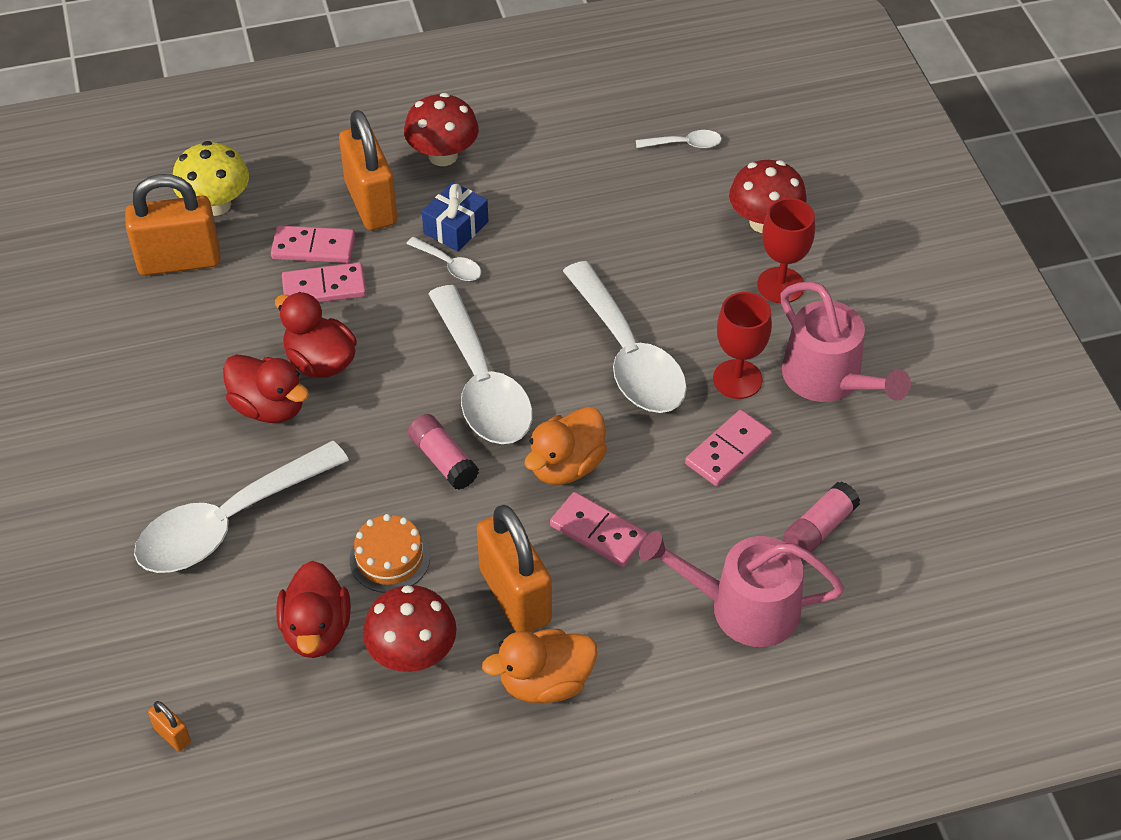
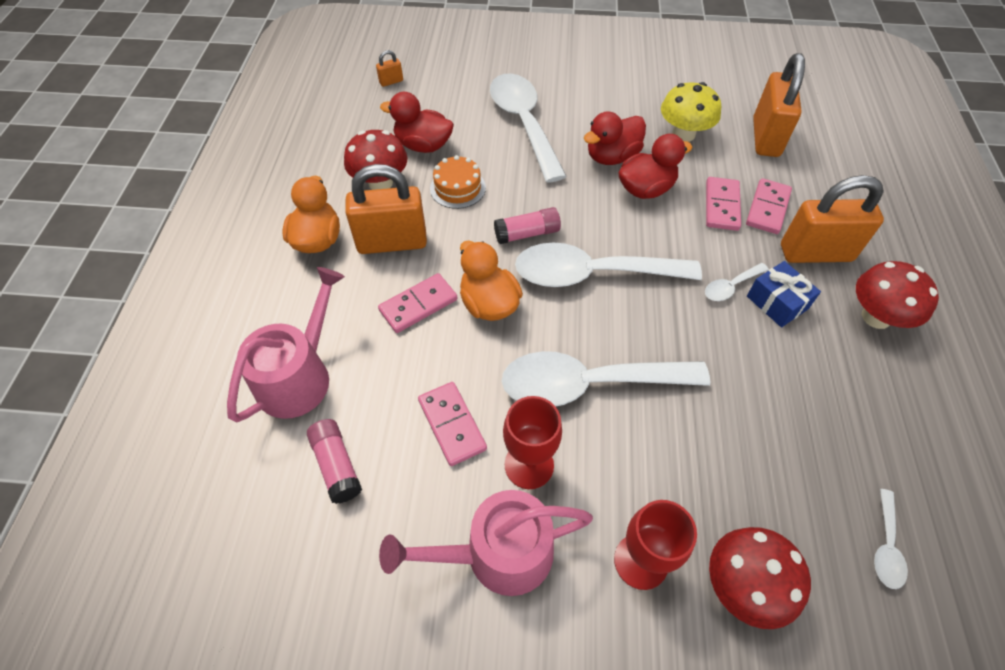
camera: 110 degrees right, 5 degrees up
(216, 204) = (824, 164): yellow mushroom -> yellow mushroom (683, 134)

